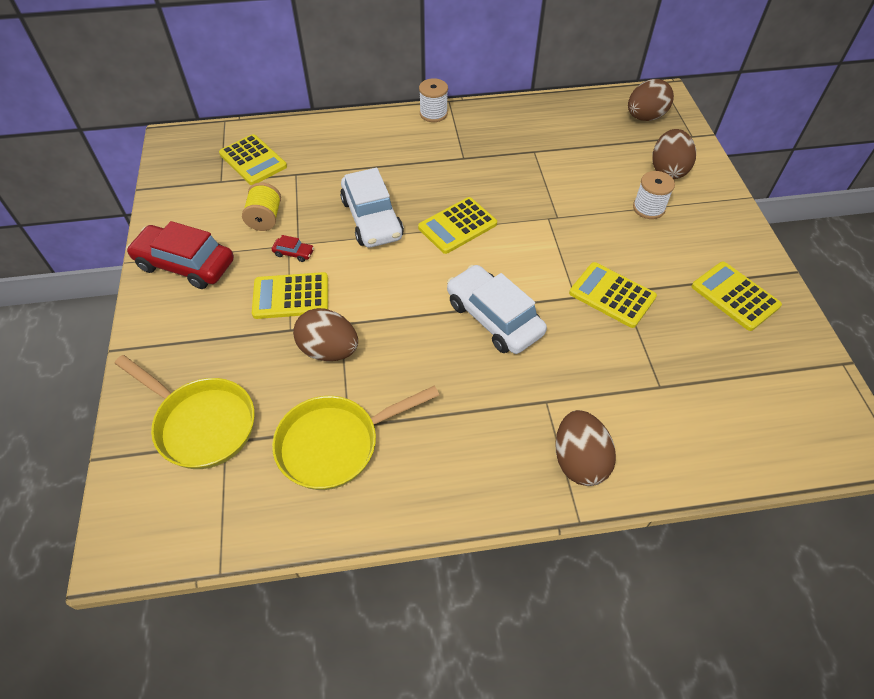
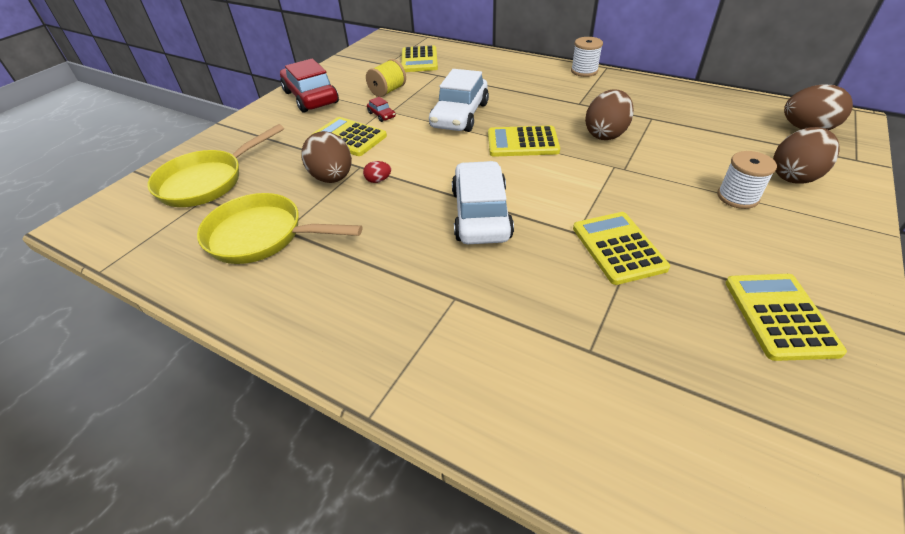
camera: 40 degrees right, 10 degrees down
(201, 424) = (207, 182): yellow pan -> yellow pan turned 60 degrees clockwise
(375, 330) = (378, 180): none -> red egg
(579, 460) = (429, 364): brown egg -> brown egg (605, 134)

